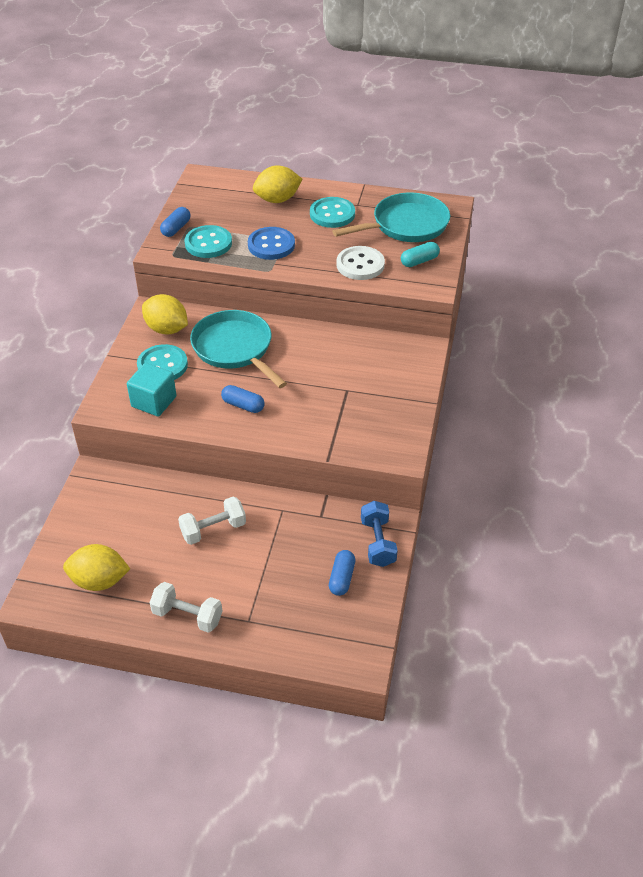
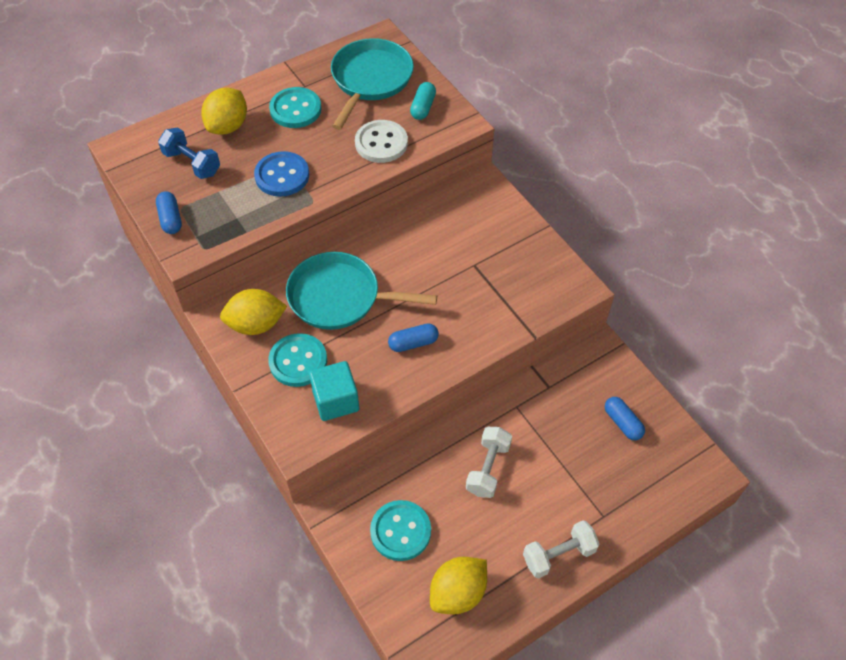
camera: 45 degrees left, 10 degrees up
(208, 243) = (222, 213): turquoise button -> turquoise button (400, 531)
(378, 542) = (611, 373): blue dumbbell -> blue dumbbell (192, 163)

